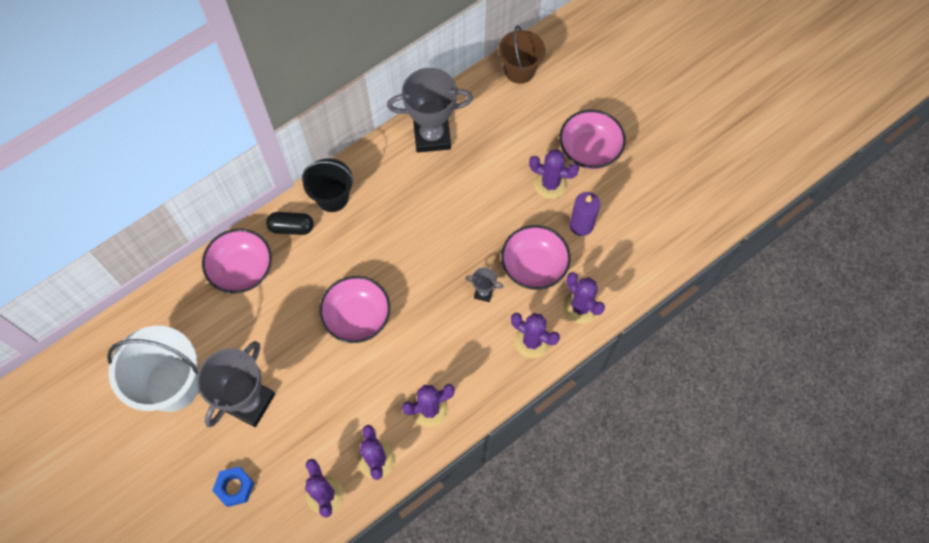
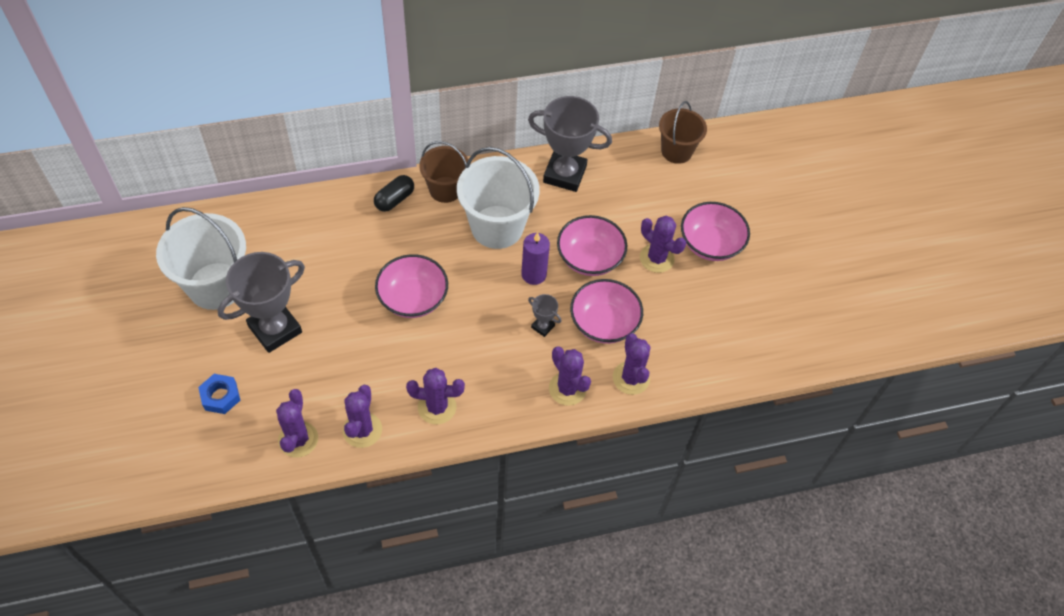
camera: 20 degrees right, 10 degrees down
(242, 269) = (331, 216): pink bowl -> pink bowl (589, 258)
(291, 227) = (394, 199): black capsule -> black capsule turned 75 degrees counterclockwise
(332, 197) = (445, 189): black bucket -> brown bucket
(397, 214) = (497, 227): none -> white bucket
(581, 225) = (669, 306): purple candle -> purple candle (534, 274)

